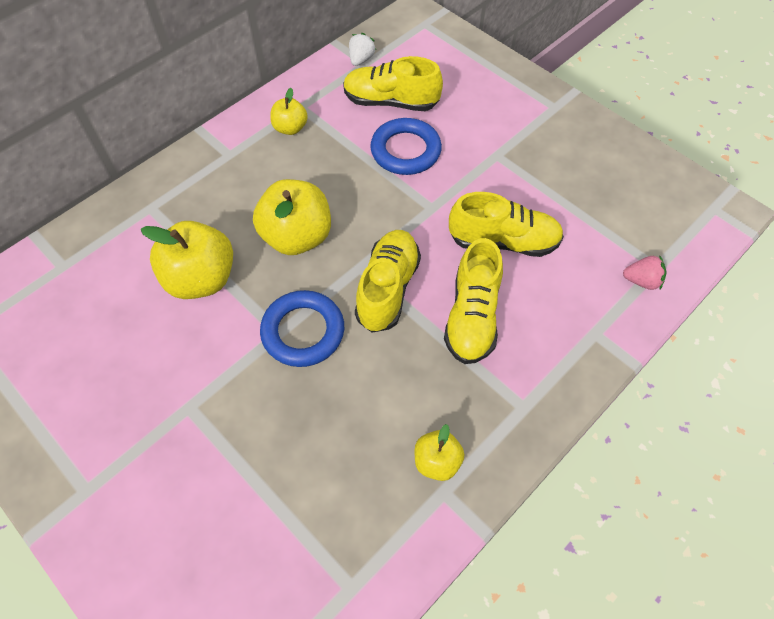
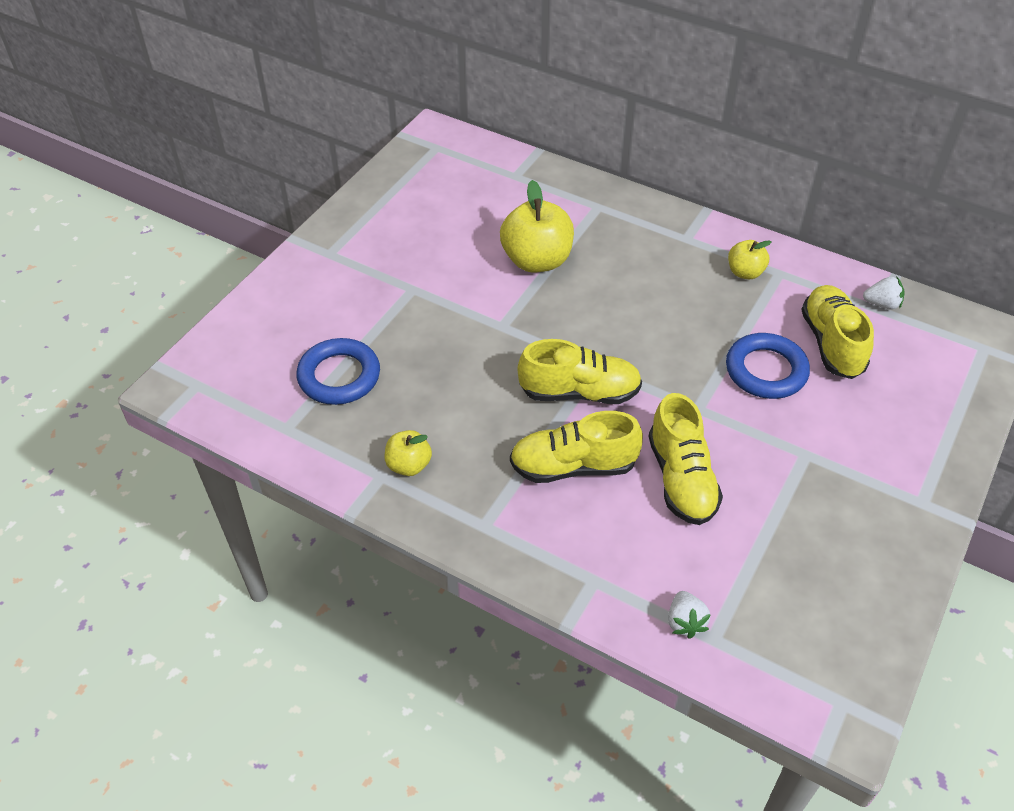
camera: 75 degrees right, 10 degrees down
(297, 237) = (611, 311): yellow apple -> none
(303, 331) = (508, 342): blue ring -> blue ring (339, 376)
(641, 281) = (685, 622): pink strawberry -> white strawberry

